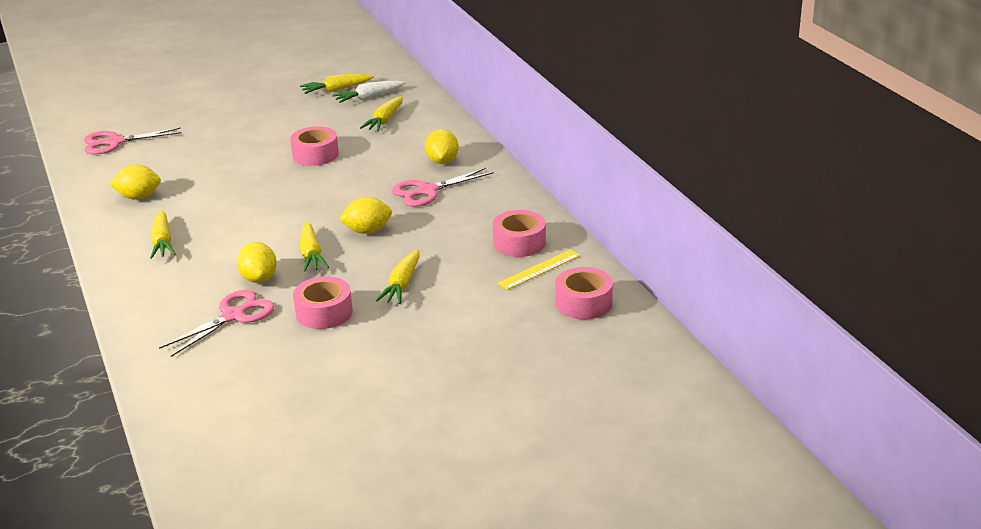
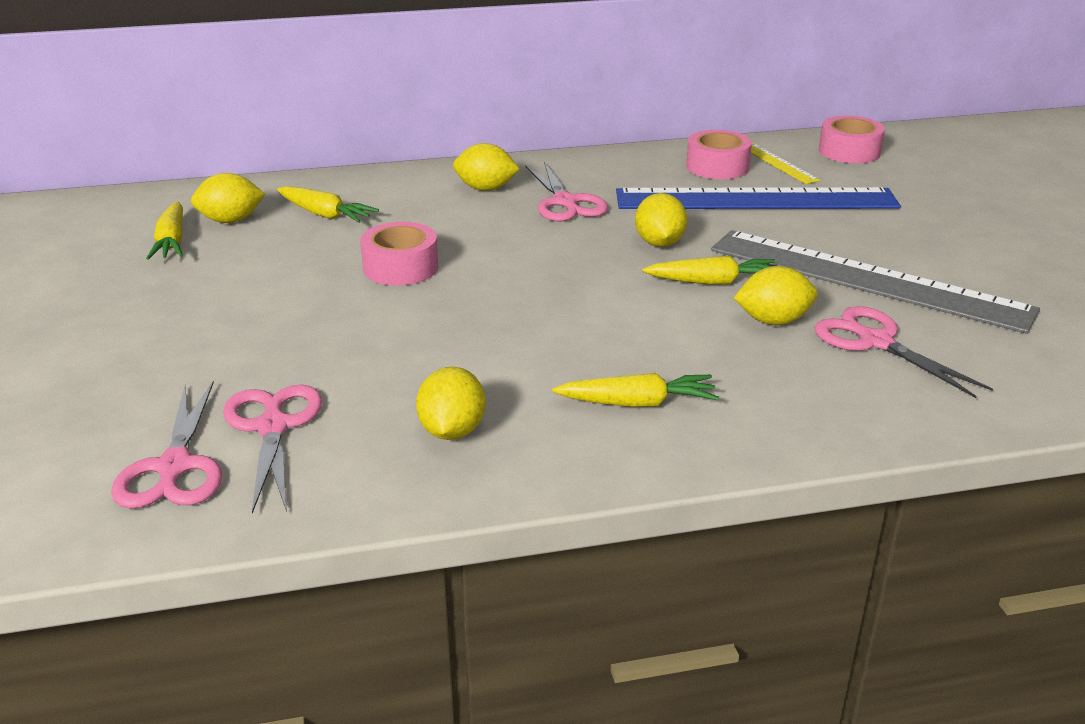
camera: 80 degrees left, 0 degrees up
(145, 155) = (273, 426): none -> pink scissors
(324, 312) = (866, 279): pink tape -> grey ruler
(369, 97) = (231, 221): white carrot -> yellow lemon
(402, 285) = (803, 231): yellow carrot -> none
(456, 263) = (755, 200): none -> blue ruler

